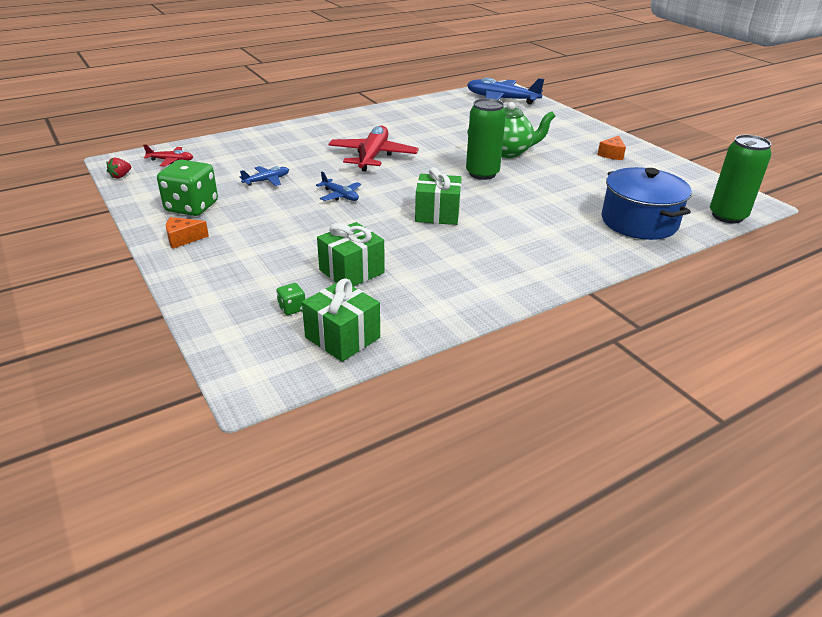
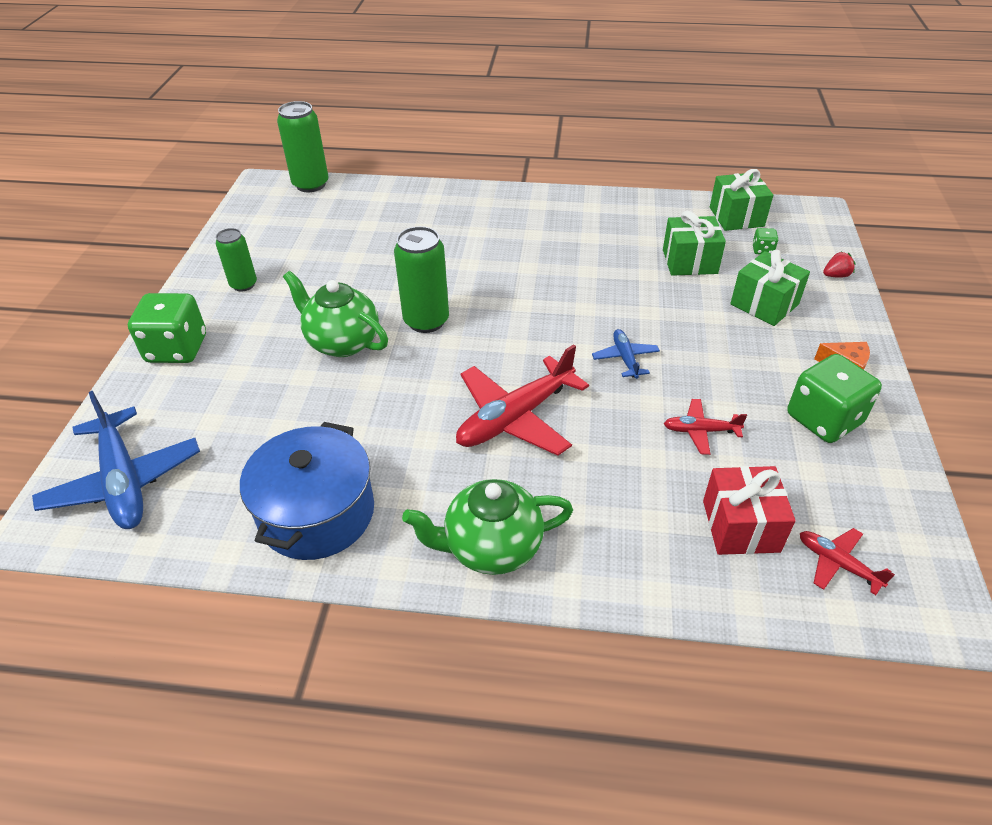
camera: 140 degrees left, 10 degrees up
(121, 176) = (931, 553): red strawberry -> red strawberry (836, 275)
(224, 158) = (741, 526): none -> red gift
(267, 180) = (700, 431): blue plane -> red plane
(333, 125) = (491, 547): none -> green teapot
(437, 214) = (547, 288): green gift -> green gift (764, 304)
(576, 127) = (177, 349): none -> green dice
(611, 154) = (243, 284): orange cheese -> green can
(639, 222) = (387, 208): blue pot -> blue pot (317, 513)

